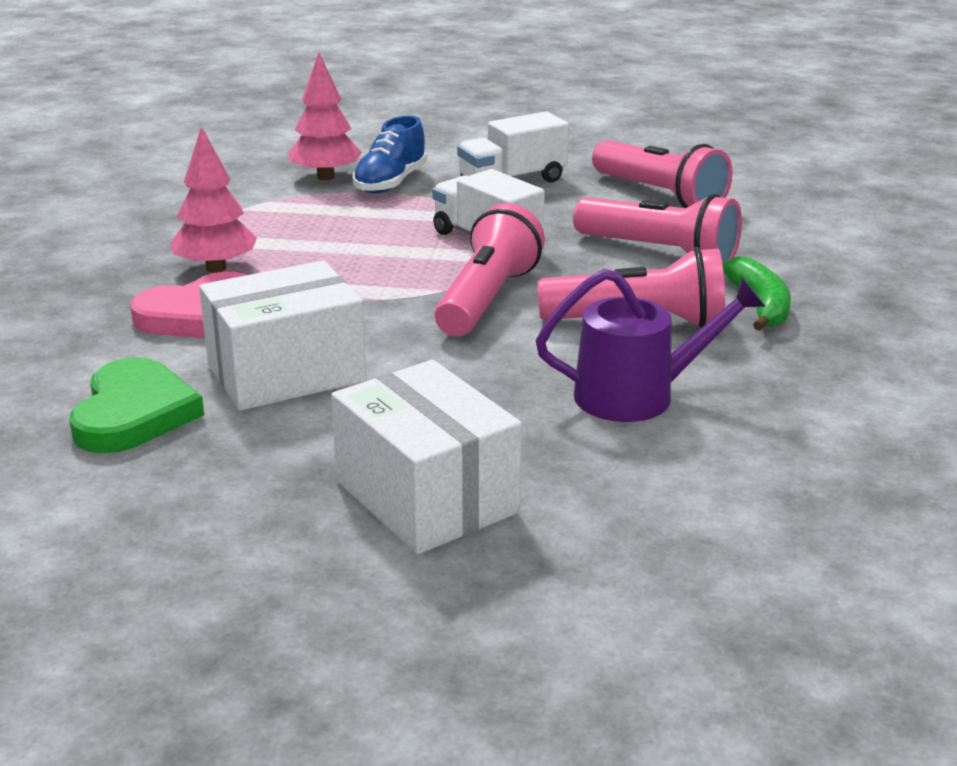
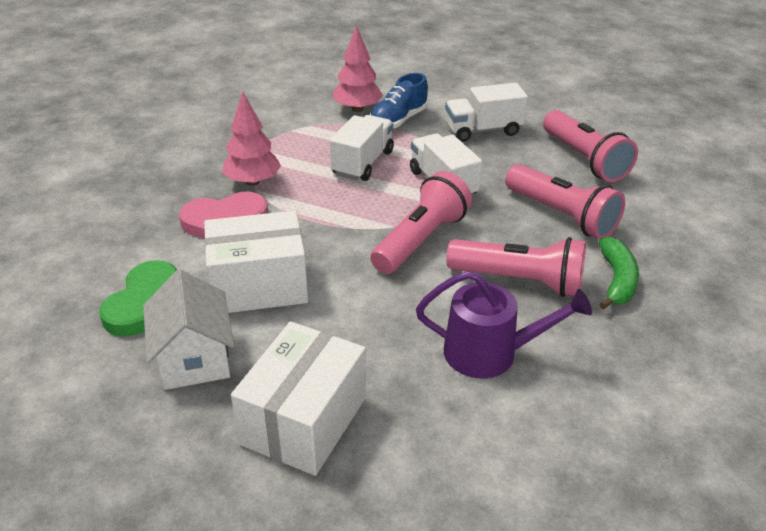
camera: 15 degrees right, 10 degrees up
(234, 459) = (194, 358): none -> white house
(364, 231) = (363, 163): none -> white truck
(427, 497) = (304, 420): white box -> white box turned 45 degrees clockwise

